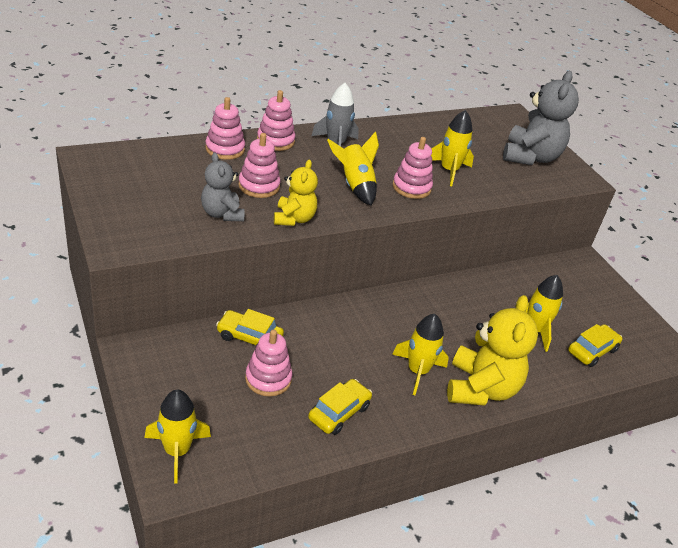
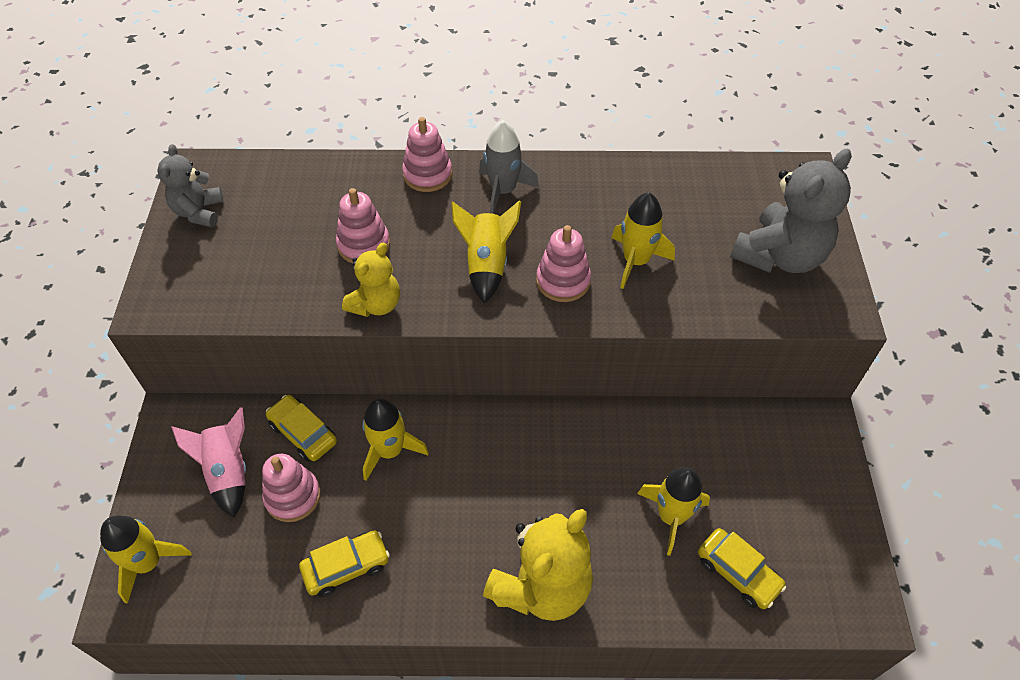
camera: 30 degrees right, 15 degrees up
(205, 375) = (228, 472): none -> pink rocket
(222, 214) = (295, 280): grey teddy bear -> grey teddy bear (199, 212)
(225, 149) = (357, 179): pink stacking toy -> none
(417, 371) = (474, 536): yellow rocket -> yellow rocket (390, 451)
(592, 350) = (738, 573): yellow car -> yellow car turned 60 degrees clockwise

